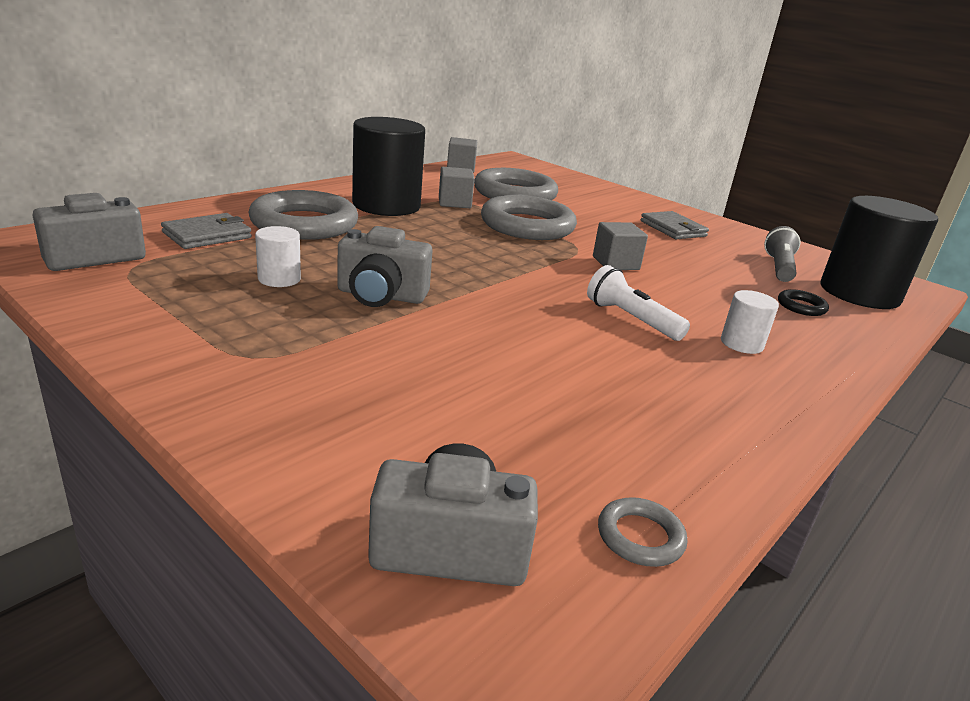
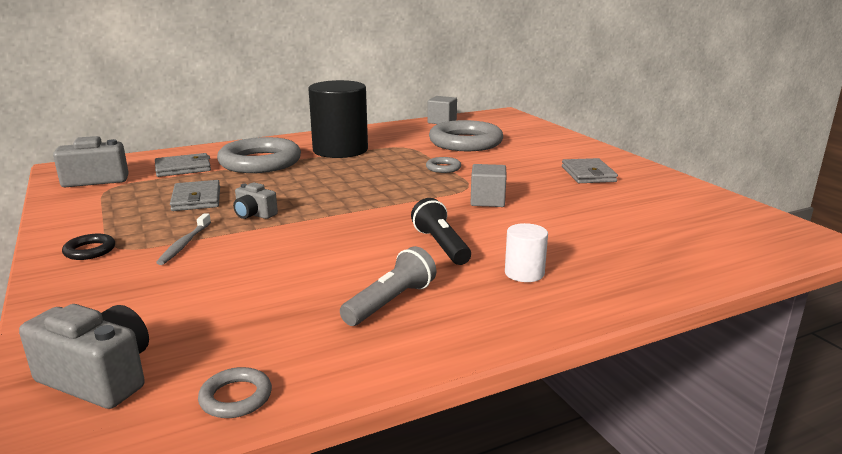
camera: 25 degrees right, 5 degrees down
(279, 279) = (196, 199): white cylinder -> grey wallet
(338, 343) = (184, 244): none -> grey toothbrush
(381, 296) = (254, 214): grey camera -> grey camera, size x0.60
(454, 203) = (401, 149): grey cube -> none
(527, 226) = (443, 168): grey ring -> grey ring, size x0.42
(631, 319) = (441, 245): white flashlight -> black flashlight
(779, 267) = (662, 212): grey flashlight -> grey flashlight (391, 302)
(801, 306) = (637, 247): black ring -> black ring (90, 250)
(859, 293) = (727, 240): black cylinder -> none

